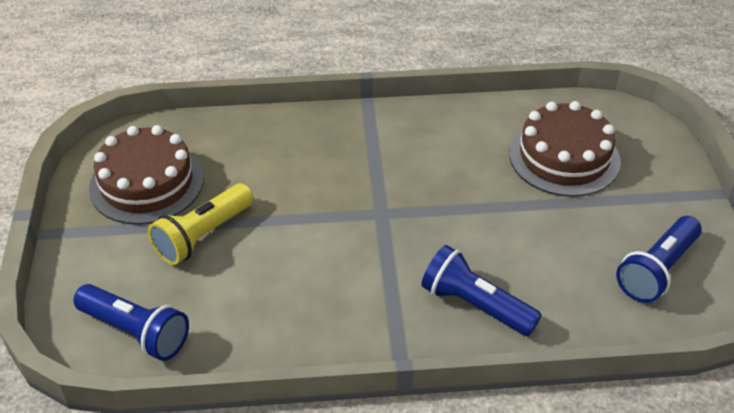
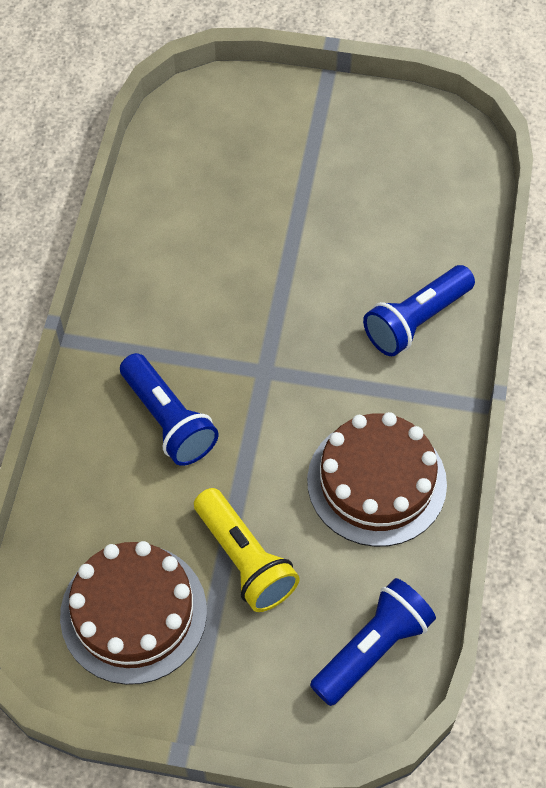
camera: 75 degrees left, 15 degrees up
(564, 157) = (235, 180): brown cake -> brown cake (376, 482)
(657, 270) = (412, 160): blue flashlight -> blue flashlight (168, 420)

